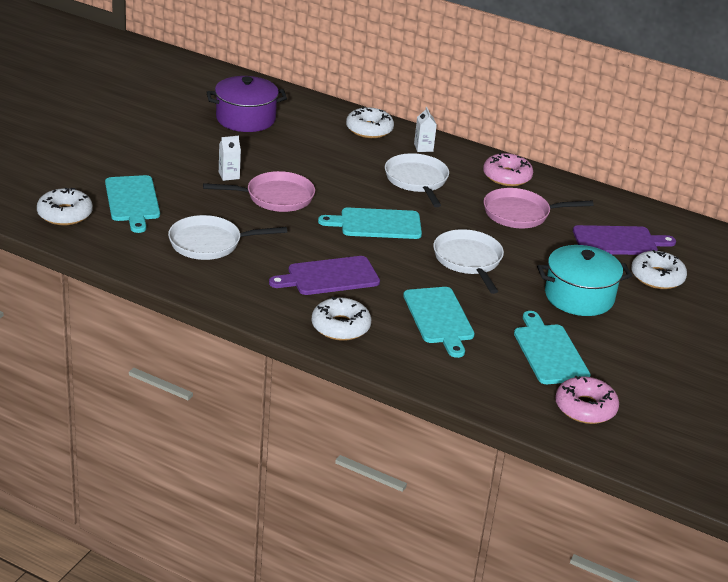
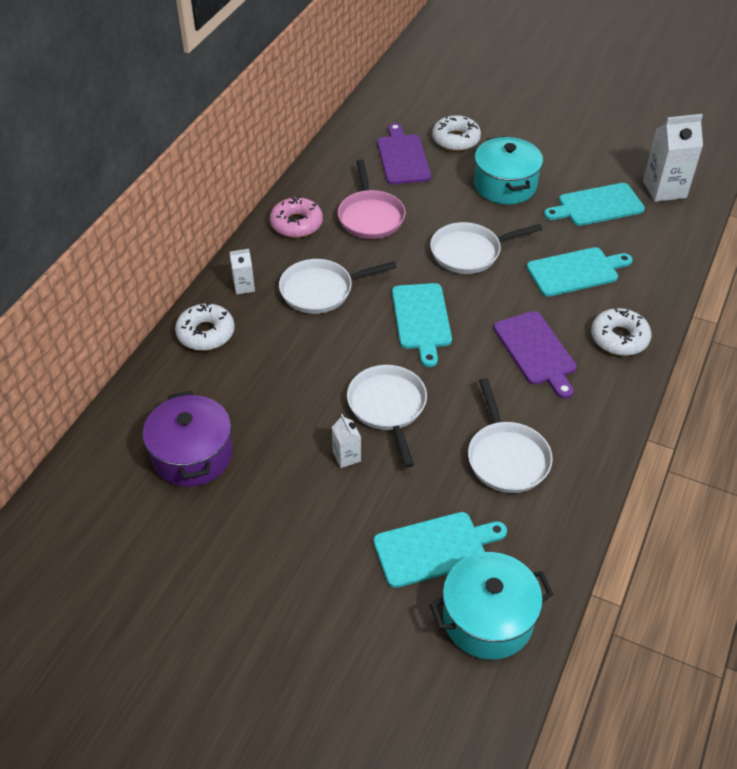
camera: 90 degrees left, 15 degrees up
(65, 214) = (488, 619): white donut -> turquoise pot
(275, 197) = (388, 407): pink pan -> white pan
(585, 408) = (664, 189): pink donut -> white carton

